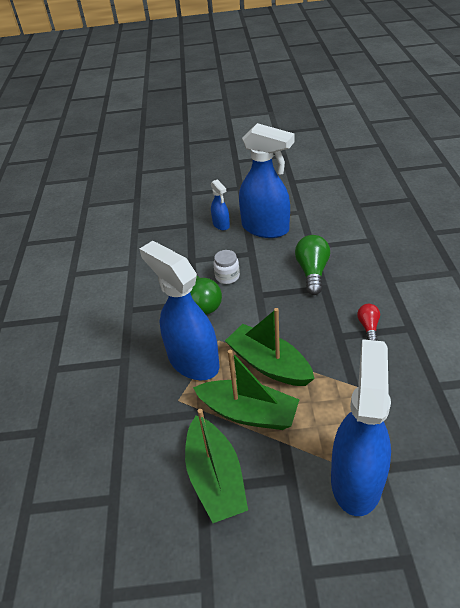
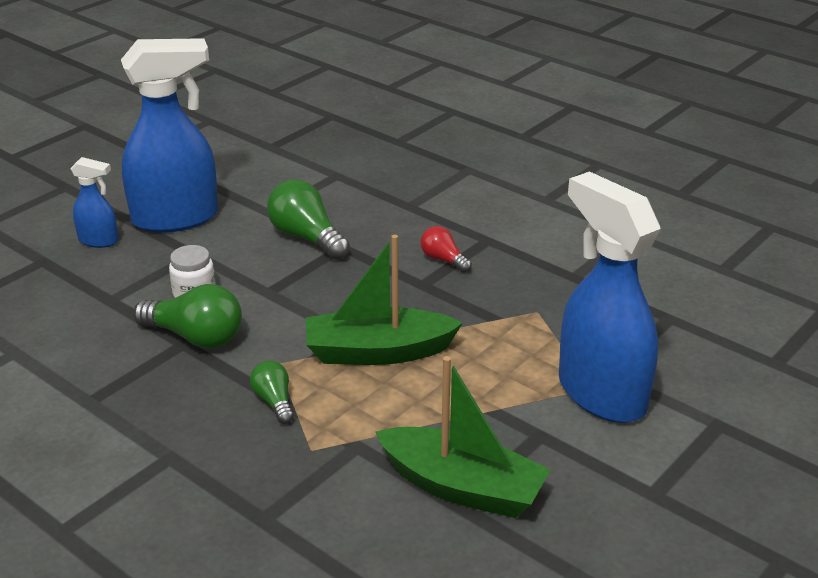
camera: 50 degrees left, 10 degrees down
(193, 361) = (274, 401): blue spray bottle -> green light bulb
(248, 413) = (417, 408): green boat -> none

